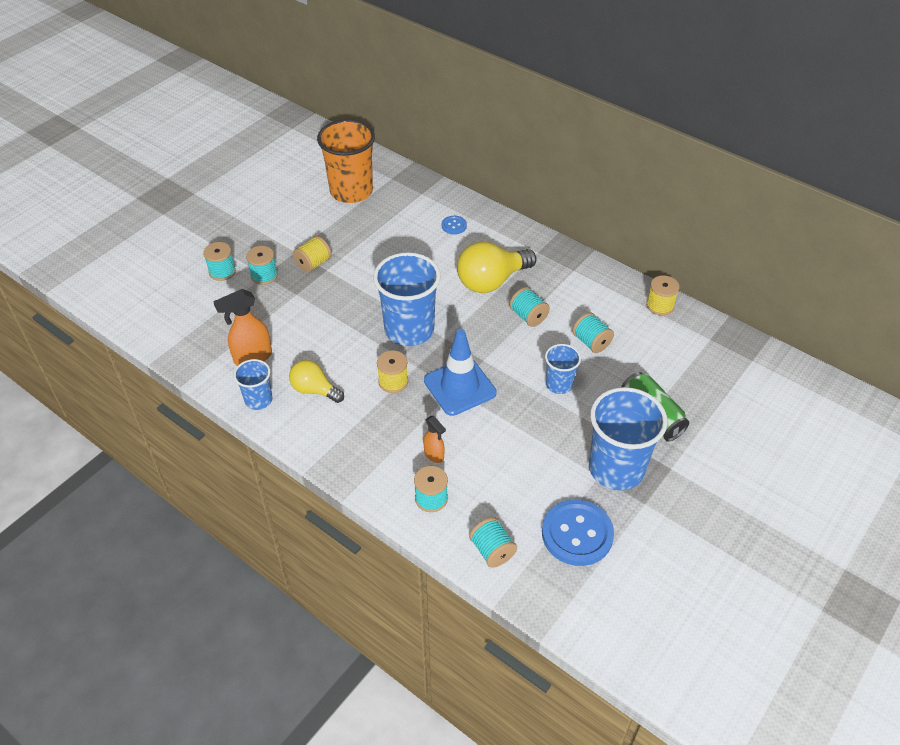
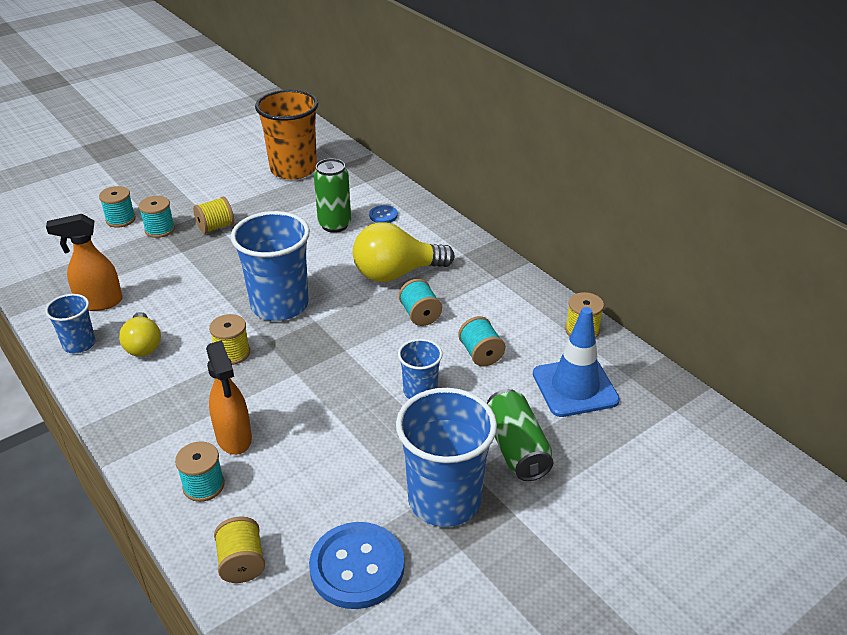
camera: 15 degrees right, 10 degrees down
(314, 390) = (143, 345): yellow light bulb -> yellow light bulb turned 150 degrees counterclockwise
(417, 243) = (334, 225): none -> green can
(434, 455) = (234, 438): orange spray bottle -> orange spray bottle, size x1.71
(460, 387) = (303, 372): blue traffic cone -> blue traffic cone (575, 387)
(492, 551) = (242, 563): turquoise spool -> yellow spool

